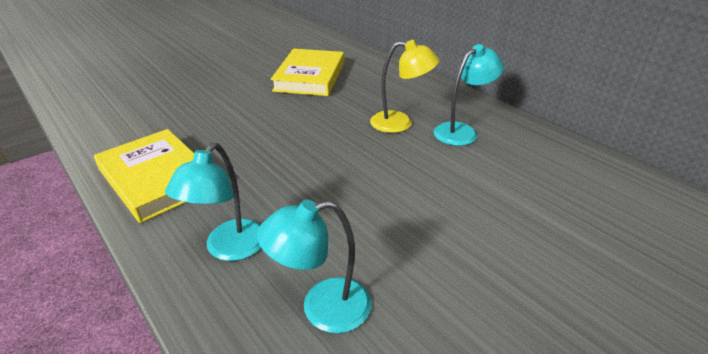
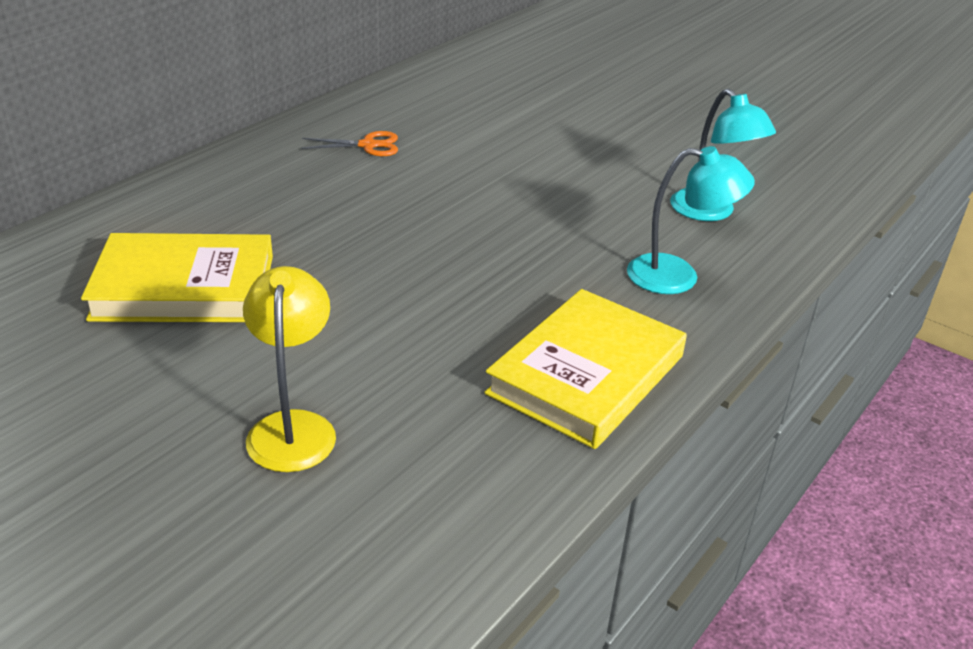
camera: 105 degrees left, 0 degrees up
(400, 123) = (356, 187): yellow lamp -> yellow lamp (293, 427)
(462, 131) = (368, 145): turquoise lamp -> orange scissors

